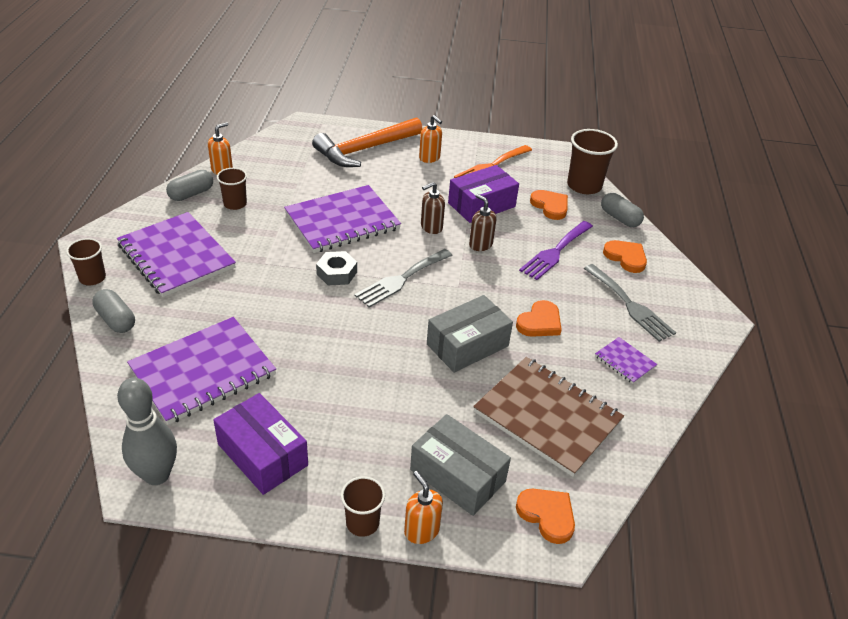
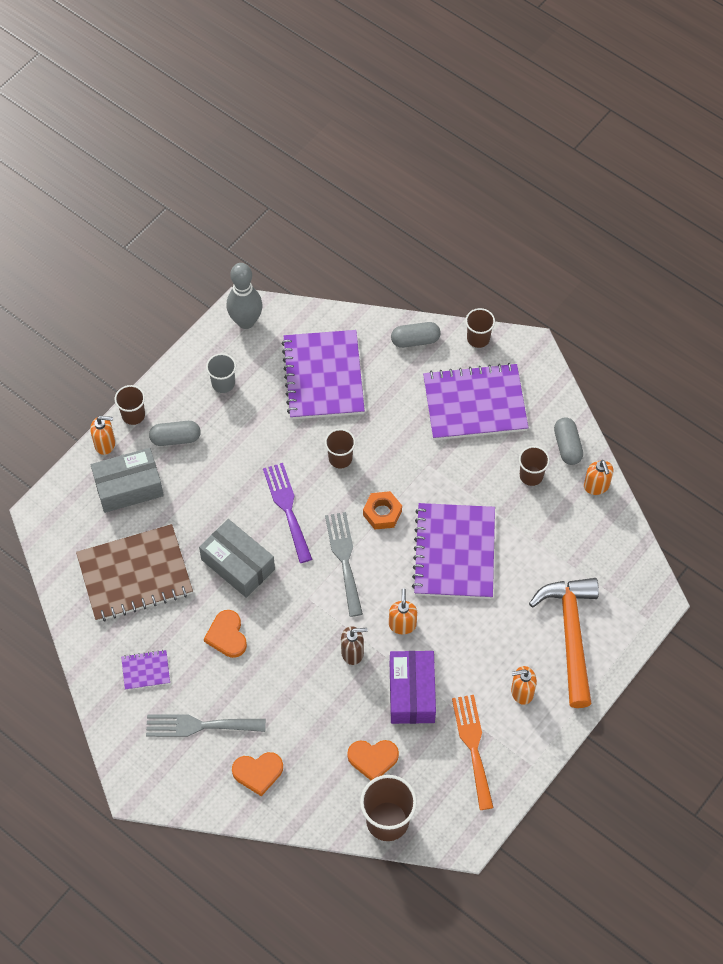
camera: 125 degrees right, 20 degrees up
(262, 454) = (223, 383): purple box -> grey cup
(297, 321) = (340, 458): none -> brown cup
(336, 273) = (382, 513): grey nut -> orange nut
(431, 227) = (402, 624): brown soap dispenser -> orange soap dispenser
(467, 345) = (238, 564): grey box -> grey box turned 45 degrees counterclockwise
(547, 515) = (64, 521): orange heart -> none
(555, 252) = (303, 713): purple fork -> purple fork (287, 508)
(619, 218) = (315, 815): grey capsule -> grey capsule (175, 438)

